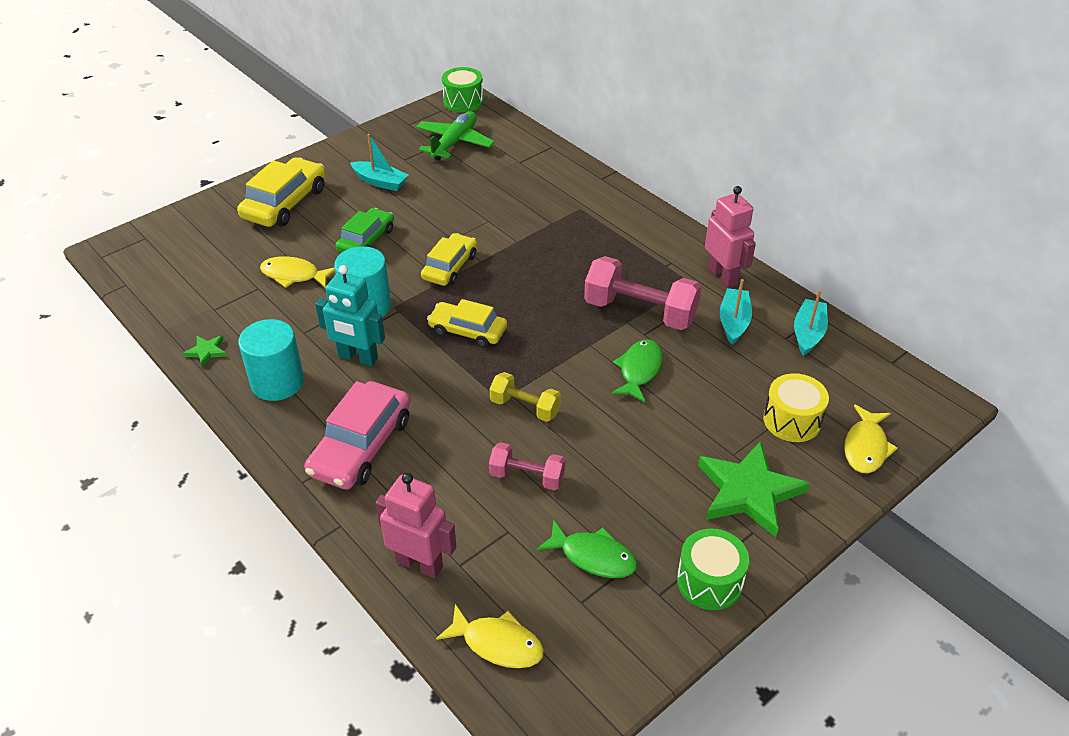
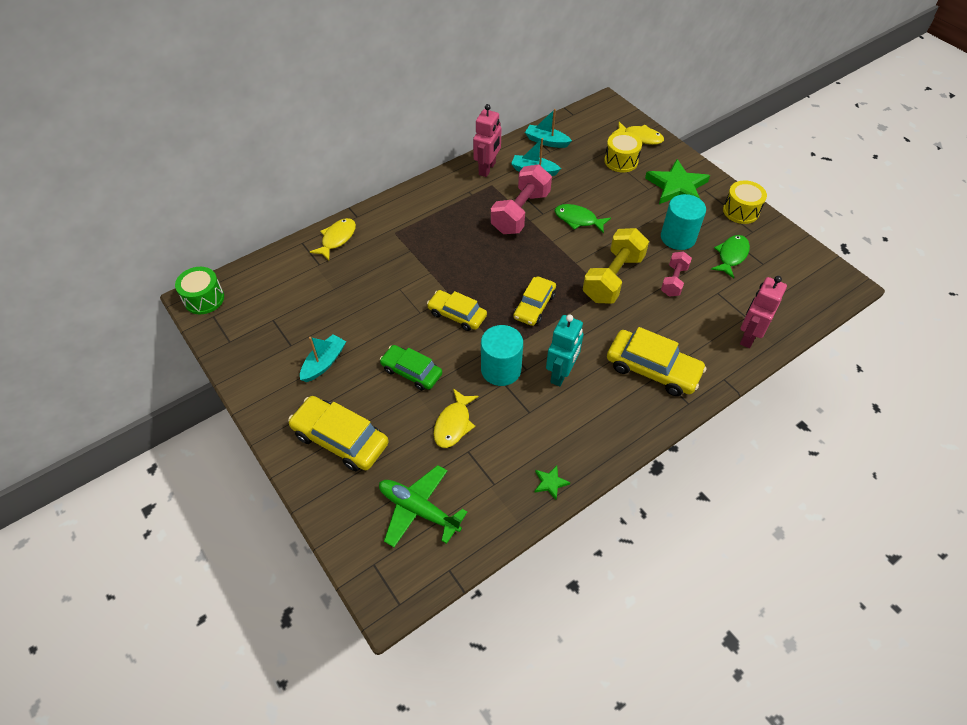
camera: 85 degrees left, 10 degrees up
(277, 382) = (588, 426): turquoise cylinder -> turquoise cylinder (678, 237)
(361, 446) = (652, 369): pink car -> yellow car
(454, 143) = (275, 307): green plane -> green plane (419, 510)
(497, 643) = (797, 301): yellow fish -> yellow fish (337, 239)
(525, 407) = (613, 278): yellow dumbbell -> yellow dumbbell, size x1.76
(709, 581) = (741, 211): green drum -> yellow drum
(723, 276) = (487, 169): pink robot -> pink robot turned 135 degrees clockwise

